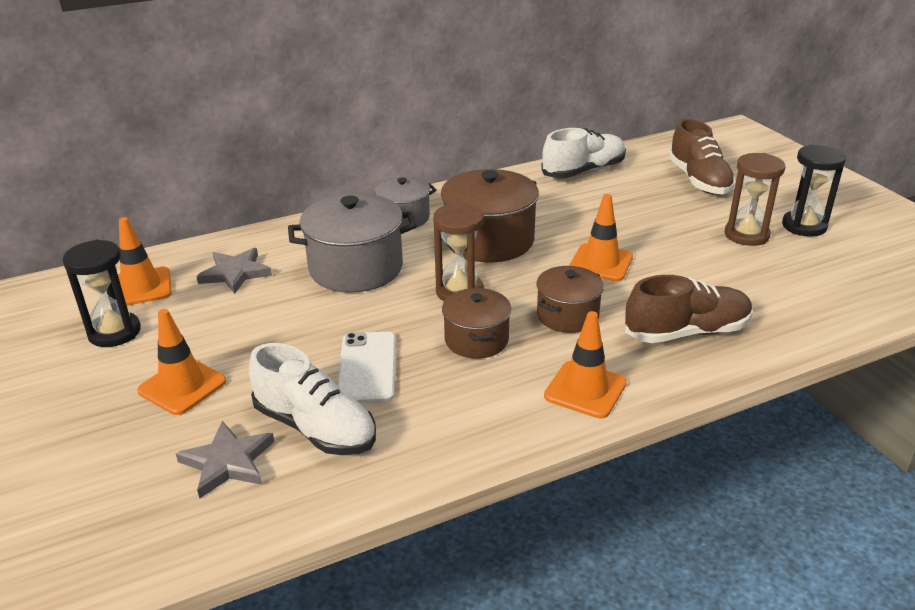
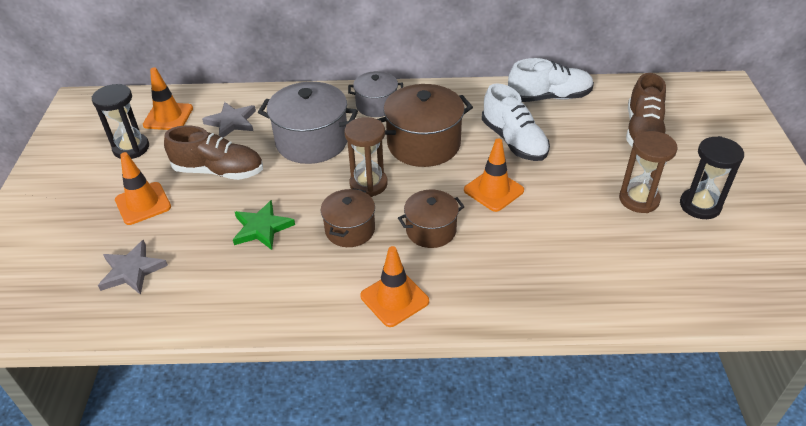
camera: 25 degrees right, 10 degrees up
(315, 427) = (198, 264): white shoe -> white shoe (514, 141)
(367, 368) = (262, 228): white phone -> green star
(686, 332) = (510, 275): brown shoe -> brown shoe (218, 171)

